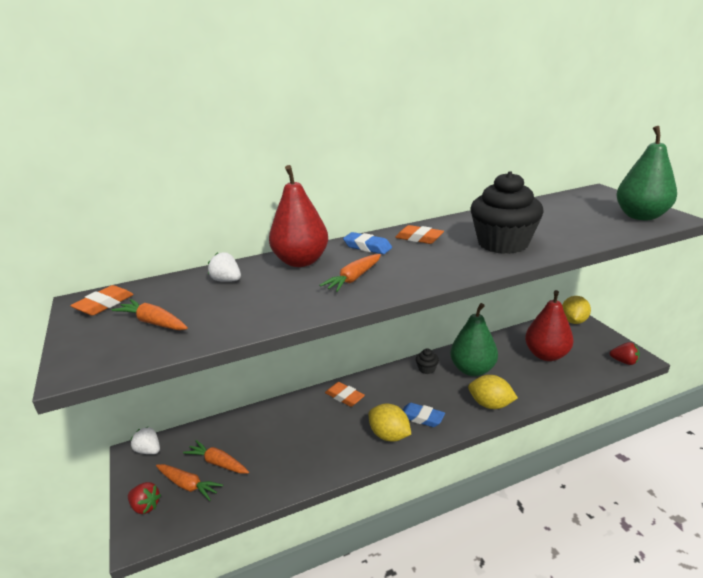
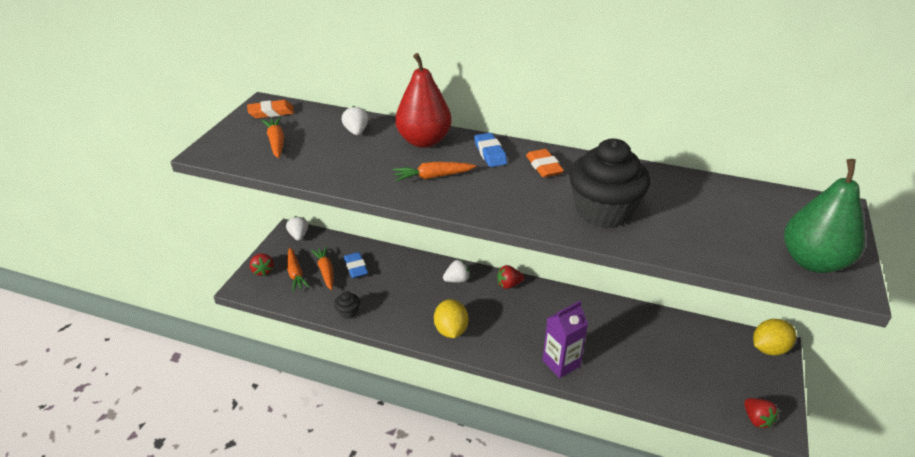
camera: 40 degrees right, 10 degrees up
(344, 397) = (457, 280): orange eraser -> white strawberry
(386, 376) = (509, 284): none -> red strawberry
(421, 418) = (491, 334): blue eraser -> blue eraser (356, 268)
(426, 369) = (550, 299): black cupcake -> black cupcake (348, 312)
(472, 369) = (589, 326): green pear -> none
(490, 404) = (561, 363): yellow lemon -> purple carton
(546, 355) = (681, 359): red pear -> none

